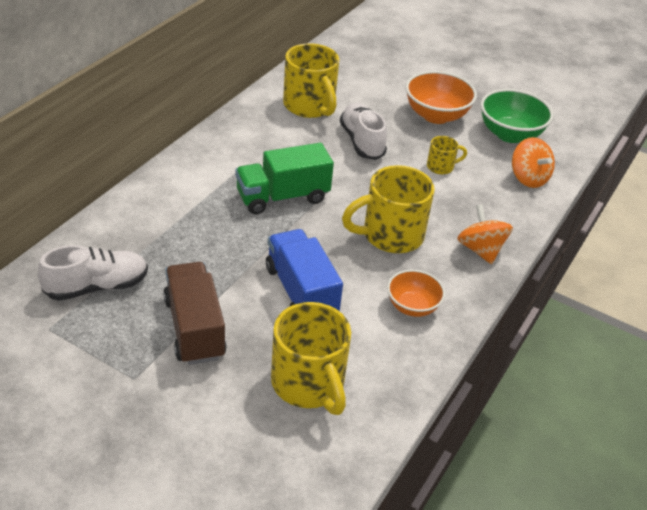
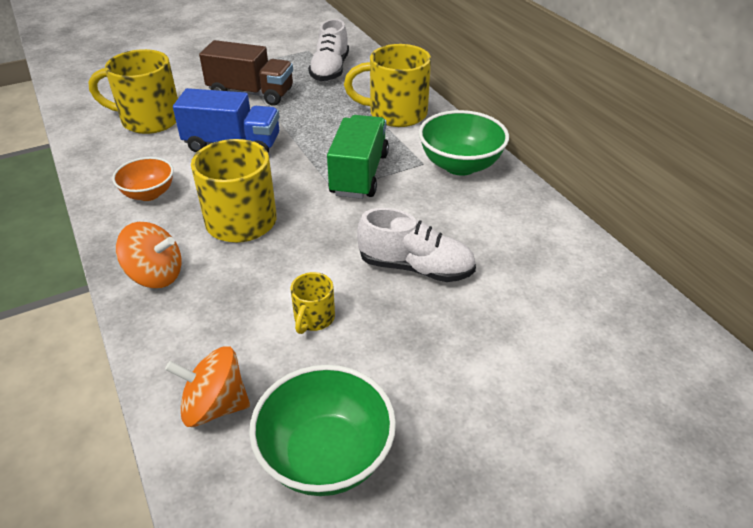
camera: 125 degrees right, 0 degrees up
(228, 150) = (460, 165): none -> green bowl
(310, 106) = (520, 253): yellow mug -> yellow mug (395, 114)
(436, 115) = (433, 379): orange bowl -> none

